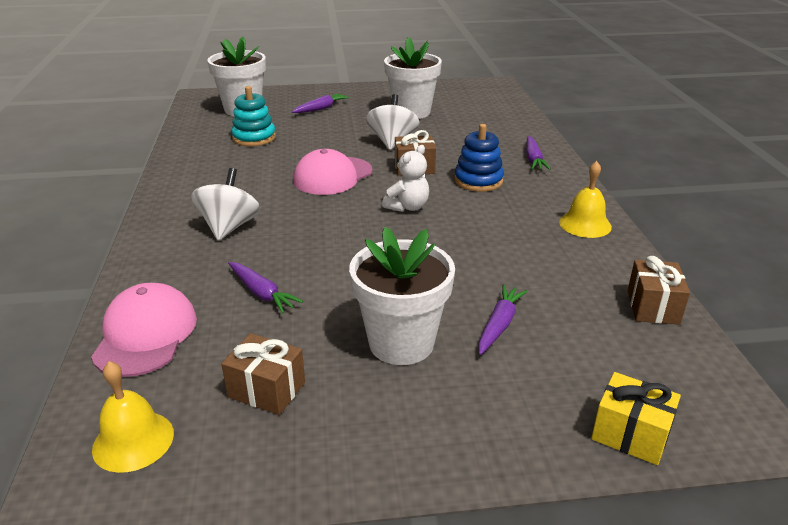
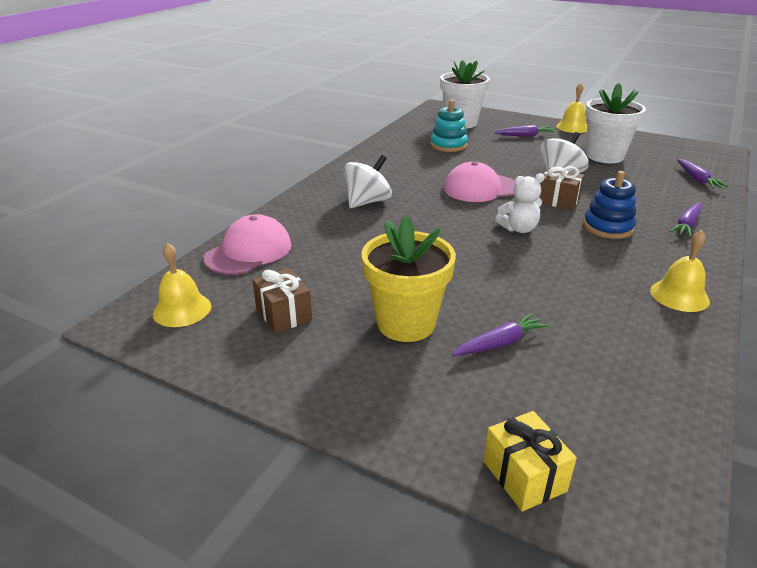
camera: 35 degrees right, 0 degrees up
(262, 293) = (344, 252): purple carrot -> purple carrot (697, 179)
(356, 89) = (572, 127): none -> yellow bell
(401, 343) = (406, 323): white flower pot -> yellow flower pot
(652, 307) = (671, 390): brown gift -> none

